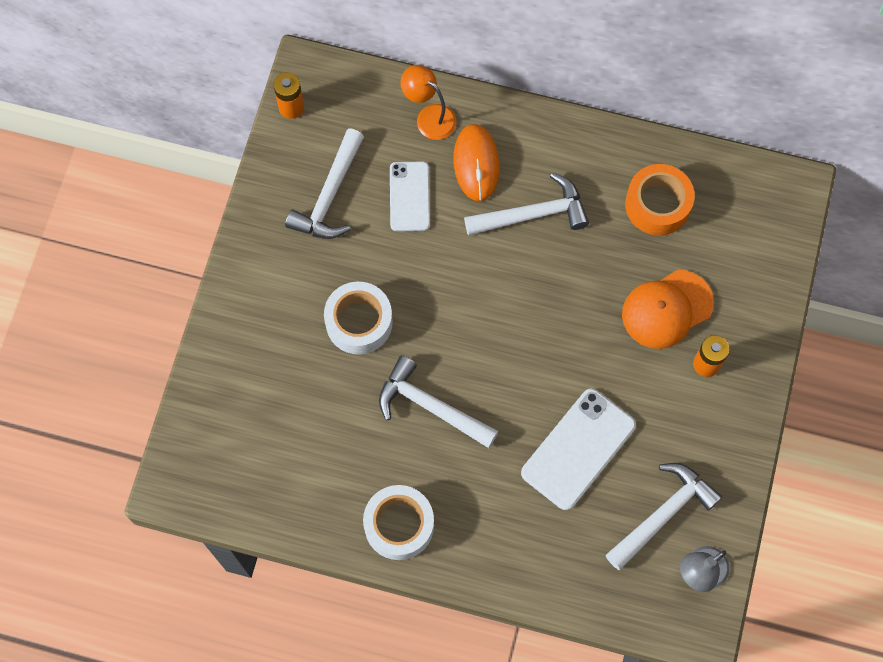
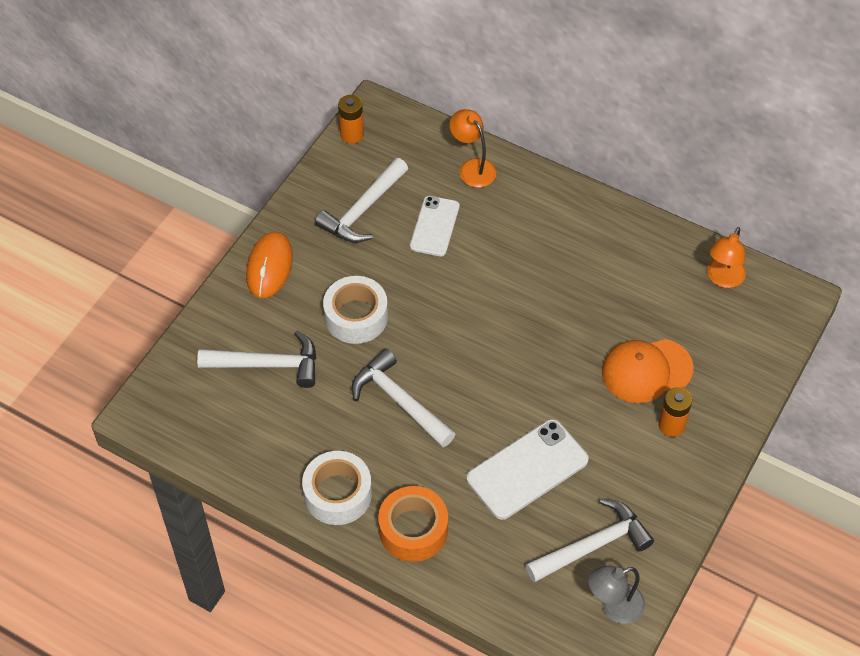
camera: 15 degrees right, 15 degrees down
(476, 164) = (503, 213): orange mouse -> orange mouse (269, 266)
(533, 214) = (543, 265): white hammer -> white hammer (268, 364)
(657, 205) = (662, 282): orange tape -> orange tape (413, 530)
(717, 185) = (723, 279): none -> orange lamp

